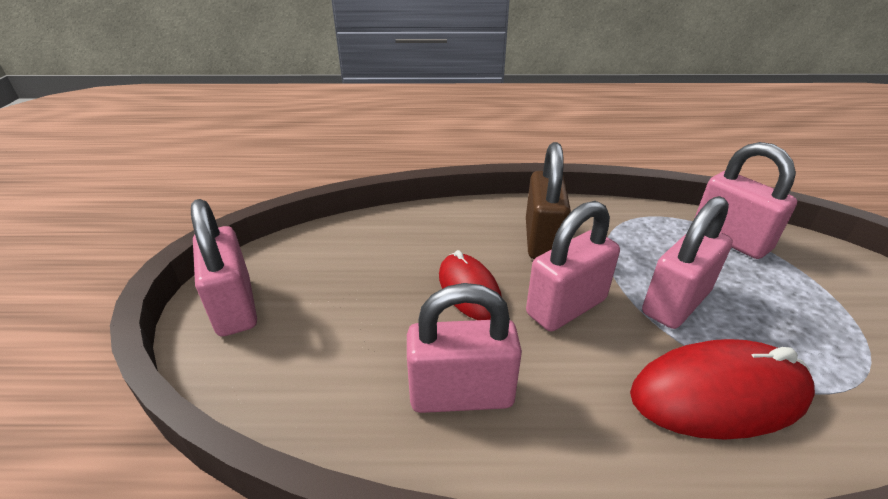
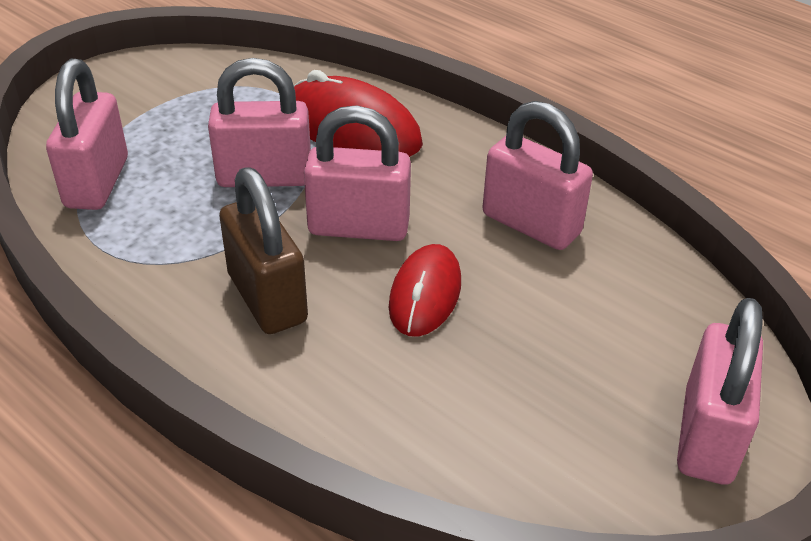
camera: 140 degrees left, 5 degrees up
(542, 240) = (267, 298): brown padlock -> brown padlock turned 75 degrees counterclockwise

